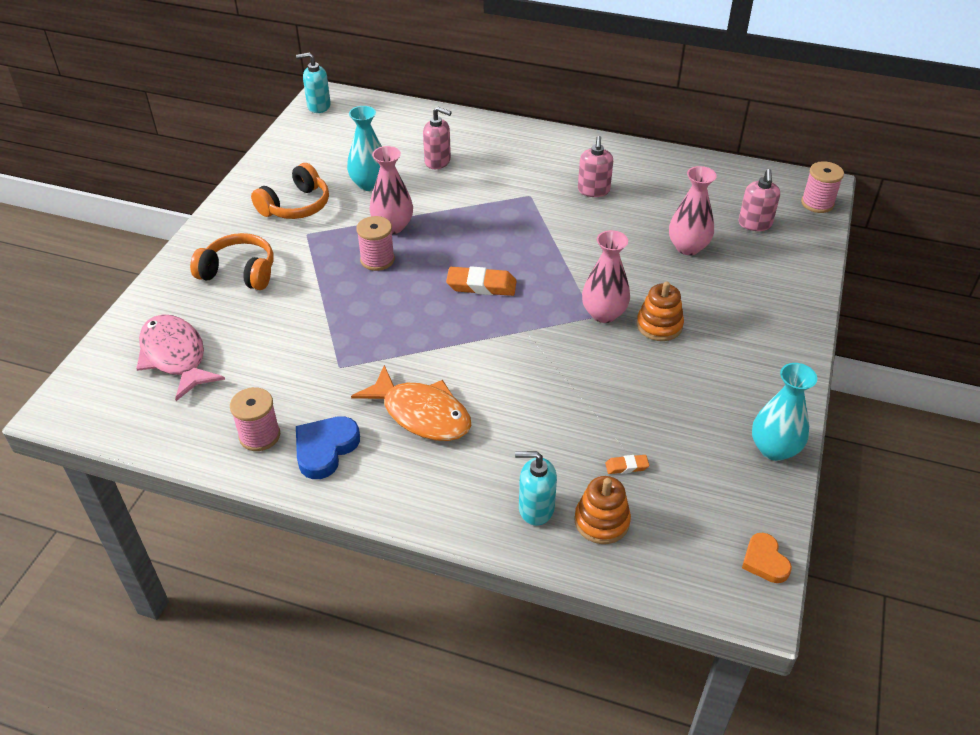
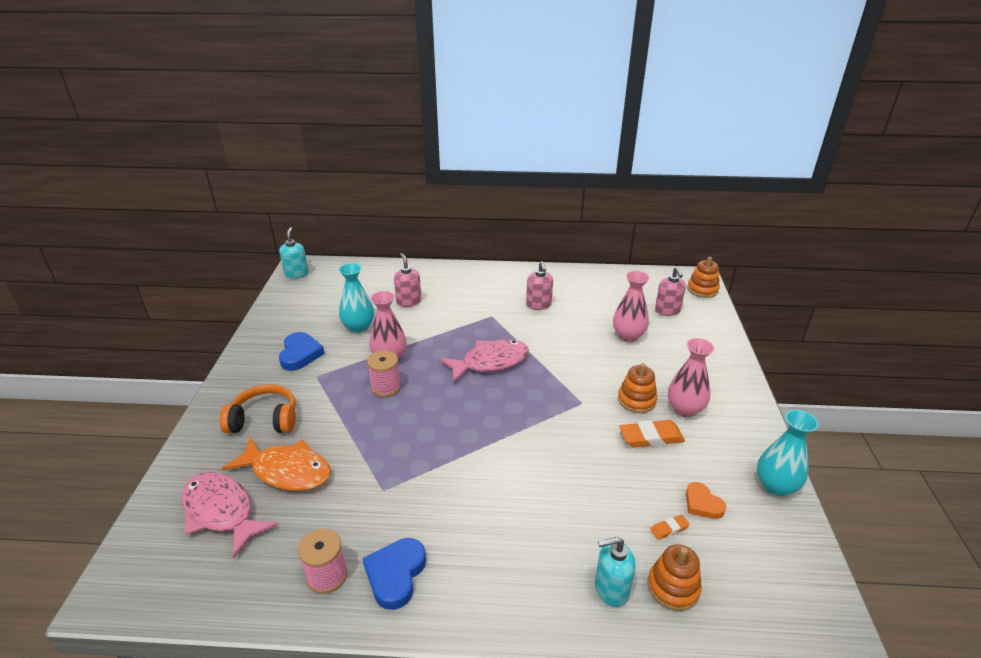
camera: 15 degrees left, 10 degrees down
(296, 206) = (300, 354): orange headphones -> blue heart
(318, 106) = (296, 274): turquoise soap dispenser -> turquoise soap dispenser turned 105 degrees clockwise
(421, 414) = (473, 519): orange fish -> orange fish (287, 471)
(438, 161) = (408, 301): pink soap dispenser -> pink soap dispenser turned 120 degrees counterclockwise
(481, 285) = (481, 393): orange eraser -> orange eraser (651, 437)
(506, 251) = (490, 362): none -> pink fish
(604, 313) = (589, 399): pink vase -> pink vase (685, 409)
(764, 561) = (823, 591): orange heart -> orange heart (702, 504)
(817, 203) = (702, 289): pink spool -> orange stacking toy

